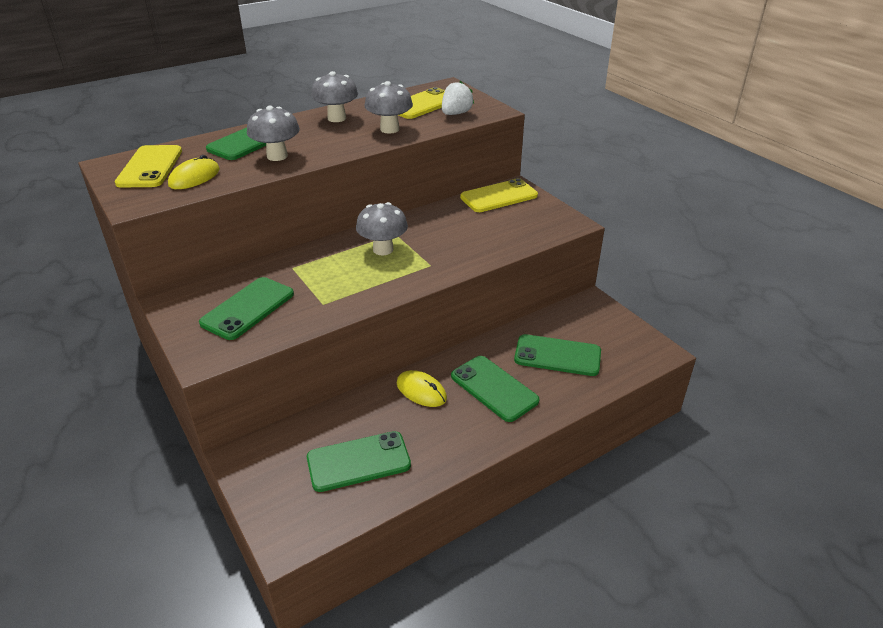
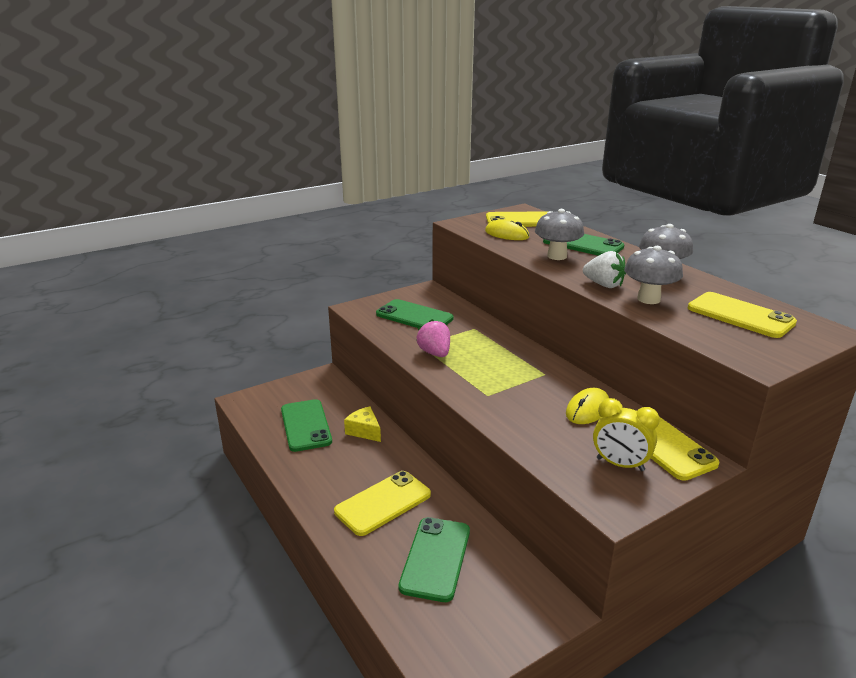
camera: 90 degrees right, 10 degrees down
(345, 294) = (435, 353): none -> pink strawberry
(376, 408) = (364, 431): none -> yellow cheese
(383, 249) = (512, 368): grey mushroom -> none
(421, 391) = (383, 455): yellow mouse -> yellow mouse (587, 409)
(456, 114) = (725, 336): white strawberry -> white strawberry (603, 285)
(494, 388) = (383, 503): green phone -> yellow phone
(524, 215) = (620, 464): none -> yellow clock

